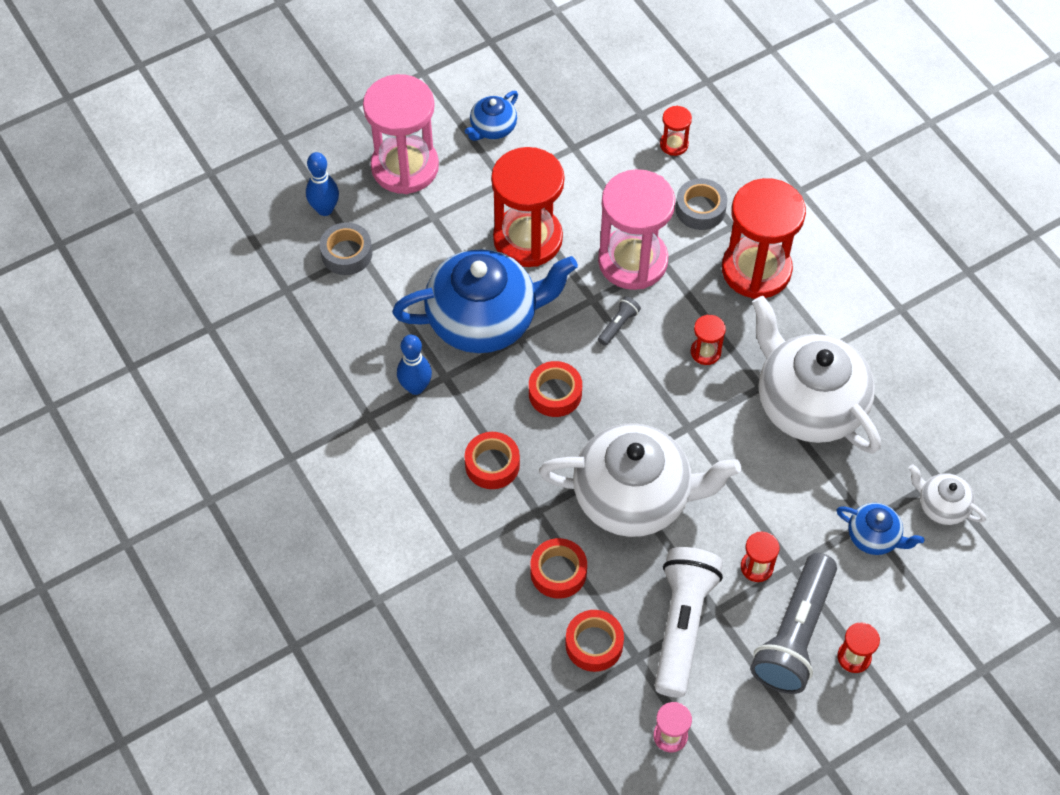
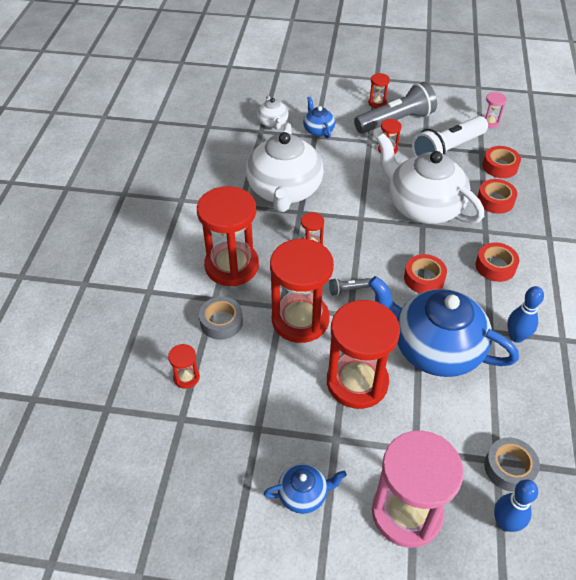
camera: 140 degrees left, 10 degrees down
(632, 261) = (300, 320): pink hourglass -> red hourglass

